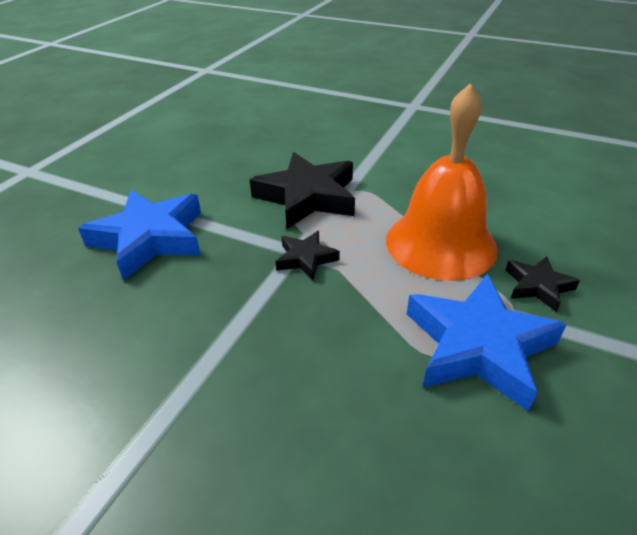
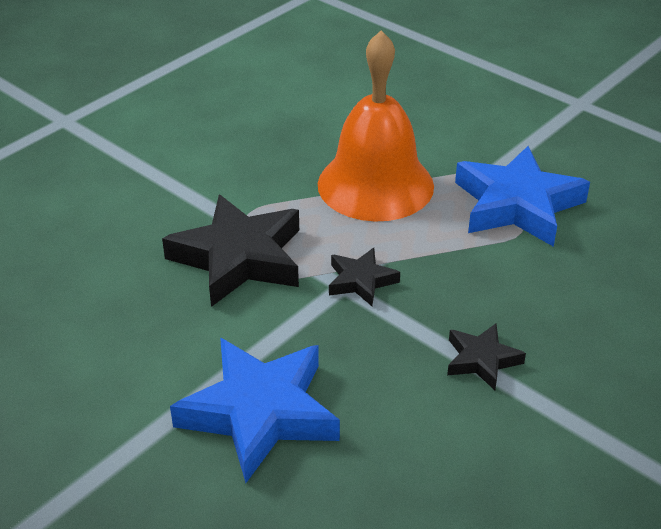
camera: 75 degrees left, 0 degrees up
(538, 286) = (457, 151): black star -> black star (482, 360)

